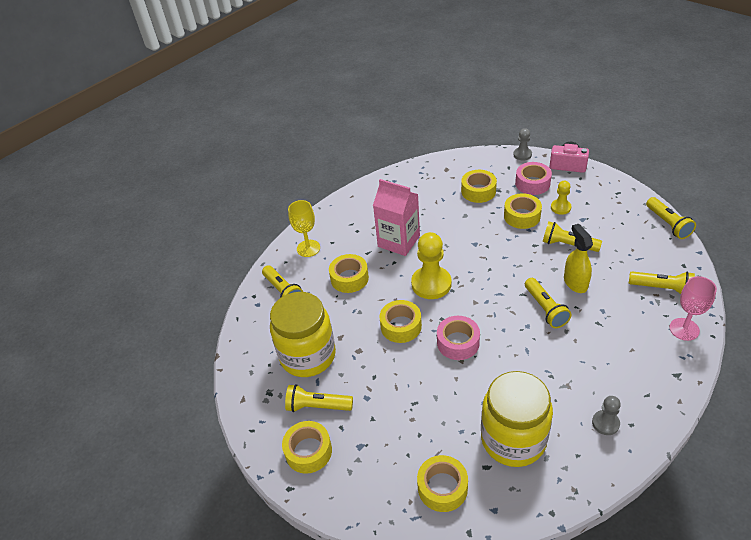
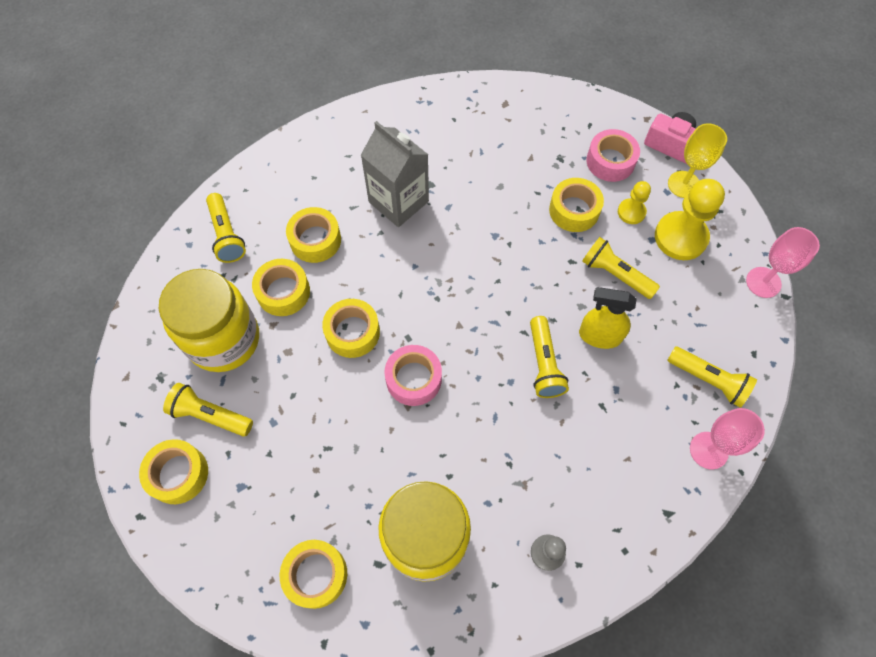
camera: 10 degrees right, 20 degrees up
(308, 248) = (280, 178): yellow goblet -> yellow goblet (683, 184)
(399, 241) = (398, 202): pink carton -> grey carton
(431, 284) = (414, 280): yellow pawn -> yellow pawn (680, 237)
(478, 191) = (533, 152): yellow tape -> yellow tape (283, 292)
(522, 154) = (617, 109): grey pawn -> none
(575, 282) = (599, 336): yellow spray bottle -> yellow spray bottle turned 75 degrees counterclockwise
(668, 224) = (763, 282): yellow flashlight -> pink goblet

